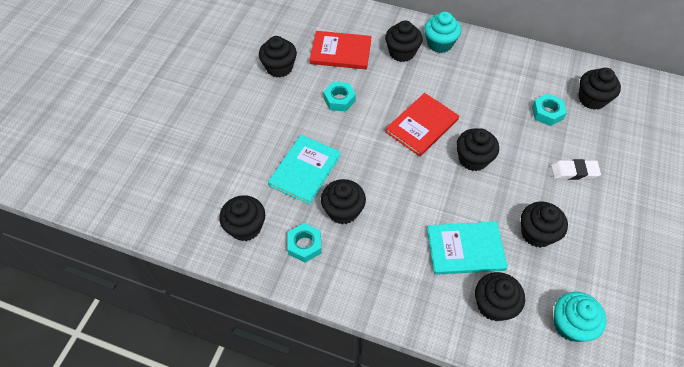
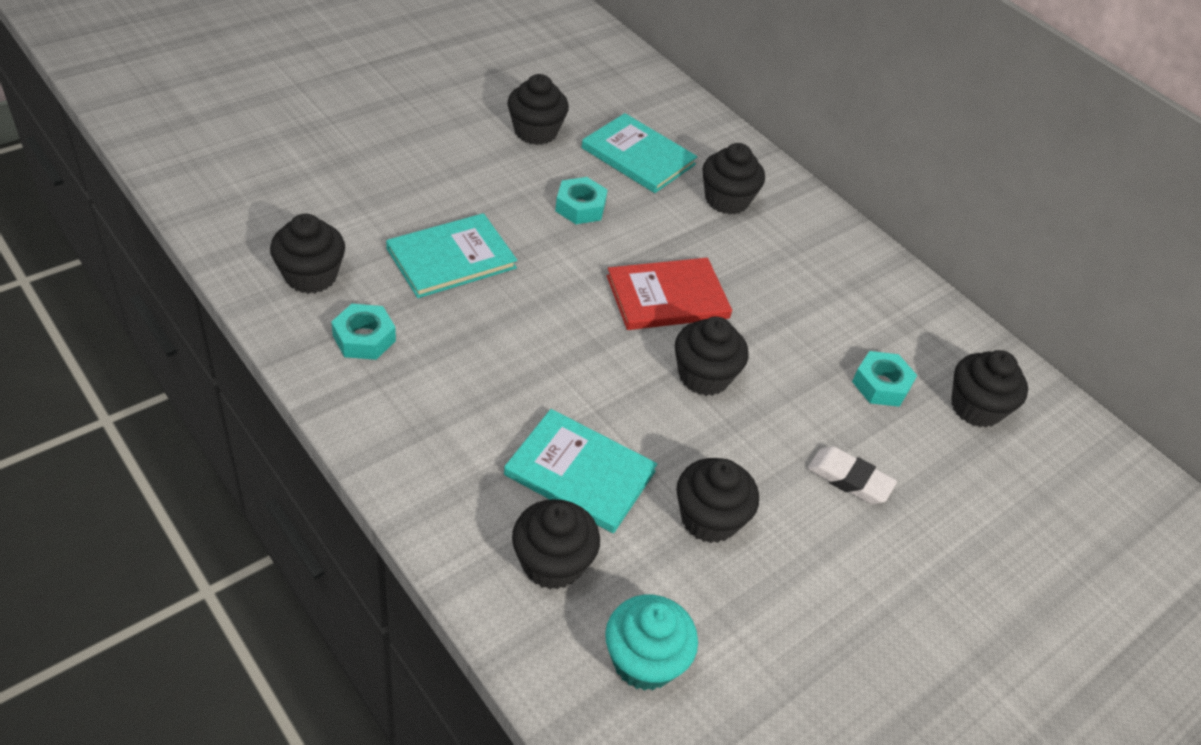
camera: 25 degrees right, 10 degrees down
(340, 52) = (638, 156): red book -> turquoise book
(343, 211) = (454, 330): black cupcake -> none
(439, 43) = (795, 218): turquoise cupcake -> none

